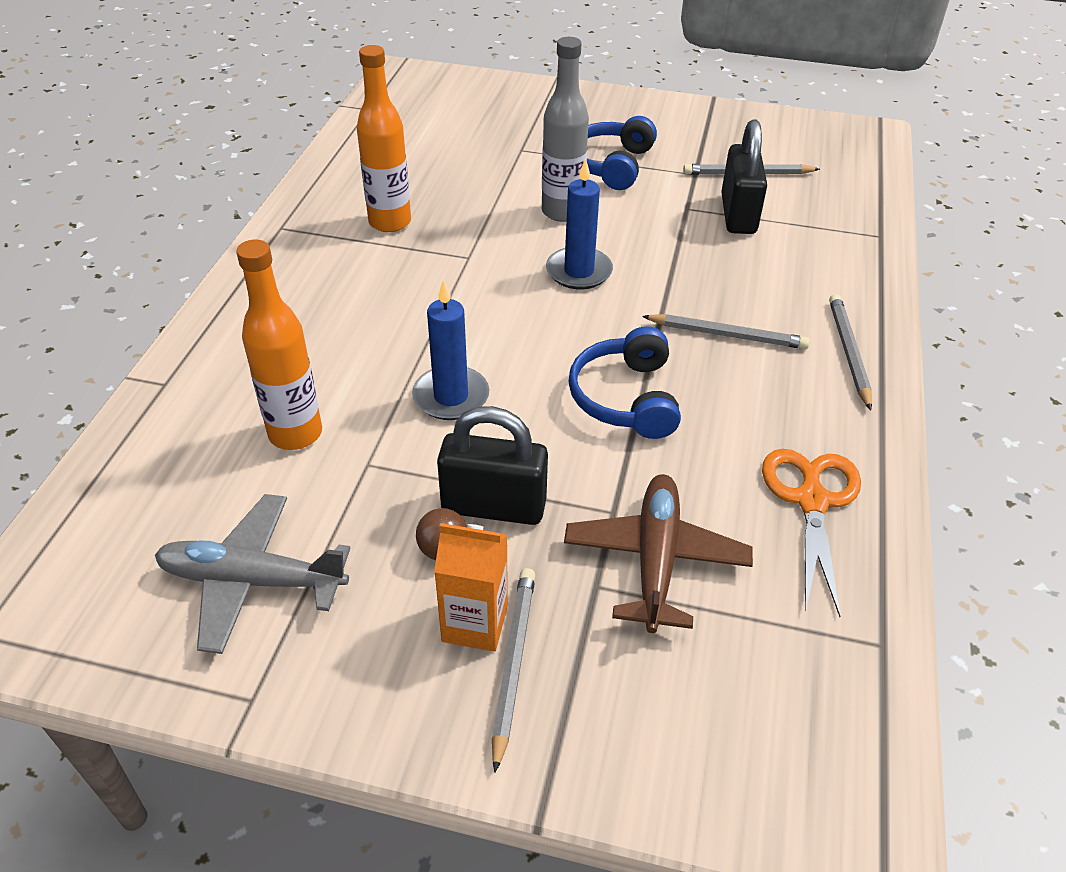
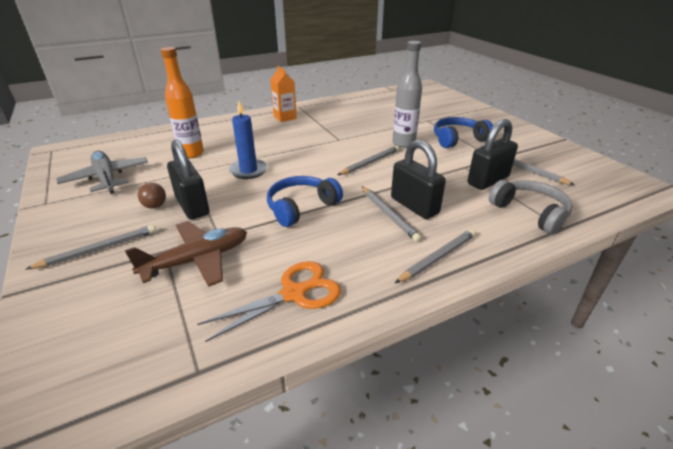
camera: 50 degrees right, 10 degrees down
(390, 222) = (334, 119): orange bottle -> none
(475, 623) = (117, 230): orange carton -> orange carton (285, 117)
(579, 271) = (370, 162): blue candle -> grey pencil
(730, 303) = (414, 206): none -> black padlock
(833, 235) = (530, 212): none -> grey headphones

